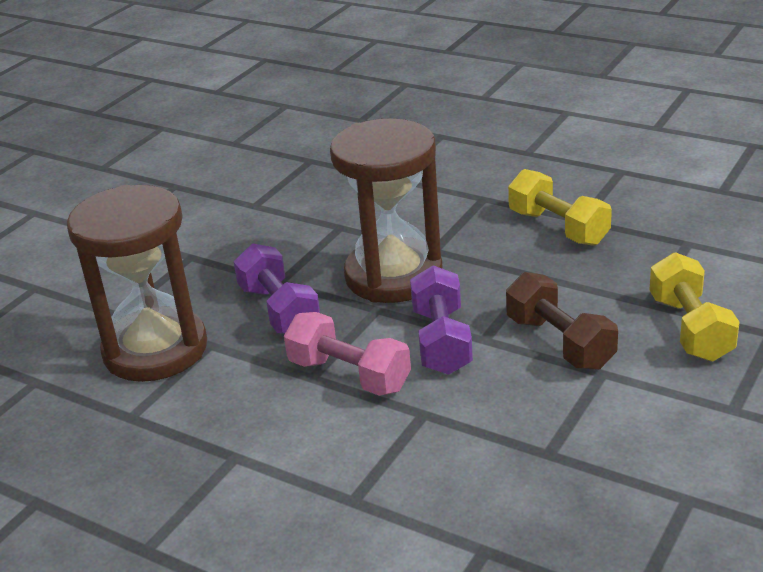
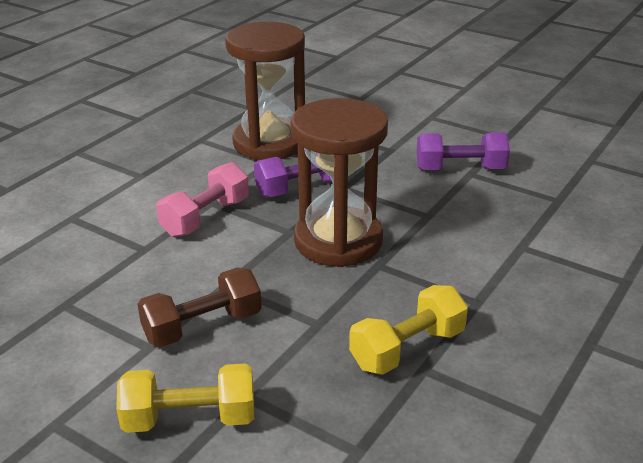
camera: 90 degrees right, 0 degrees up
(441, 341) = (231, 261): purple dumbbell -> purple dumbbell (460, 169)

